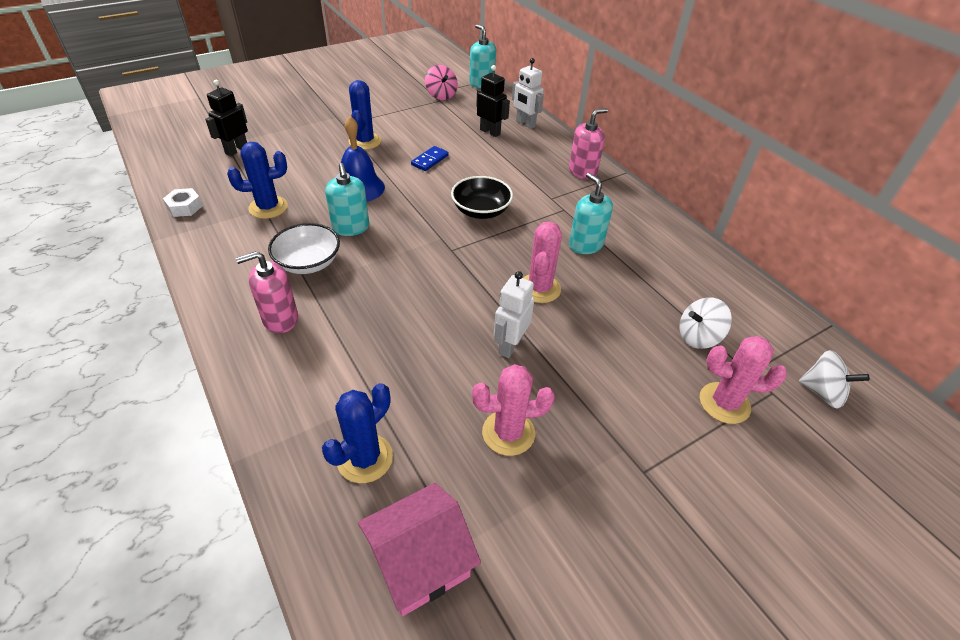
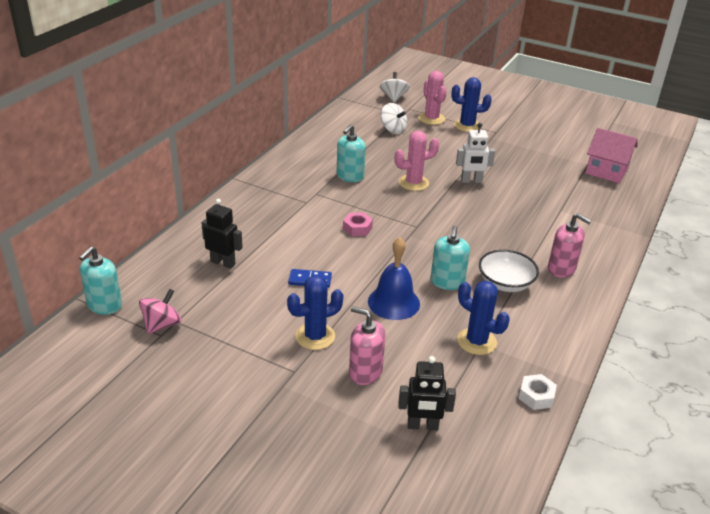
camera: 120 degrees left, 10 degrees down
(351, 227) = (447, 282): turquoise soap dispenser -> turquoise soap dispenser turned 150 degrees clockwise
(365, 458) = (591, 200): blue cactus -> blue cactus (467, 125)
(481, 211) = (357, 228): black bowl -> pink nut
(490, 132) = (223, 262): black robot -> black robot turned 105 degrees clockwise
(508, 433) = (523, 167): pink cactus -> none
(525, 124) = (188, 246): white robot -> none
(582, 171) = (251, 197): pink soap dispenser -> pink soap dispenser (365, 372)

